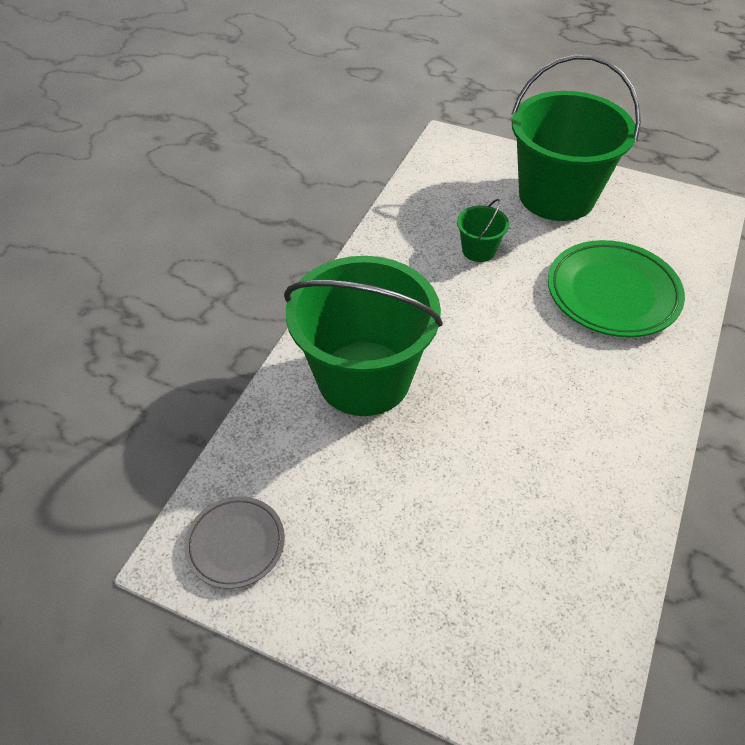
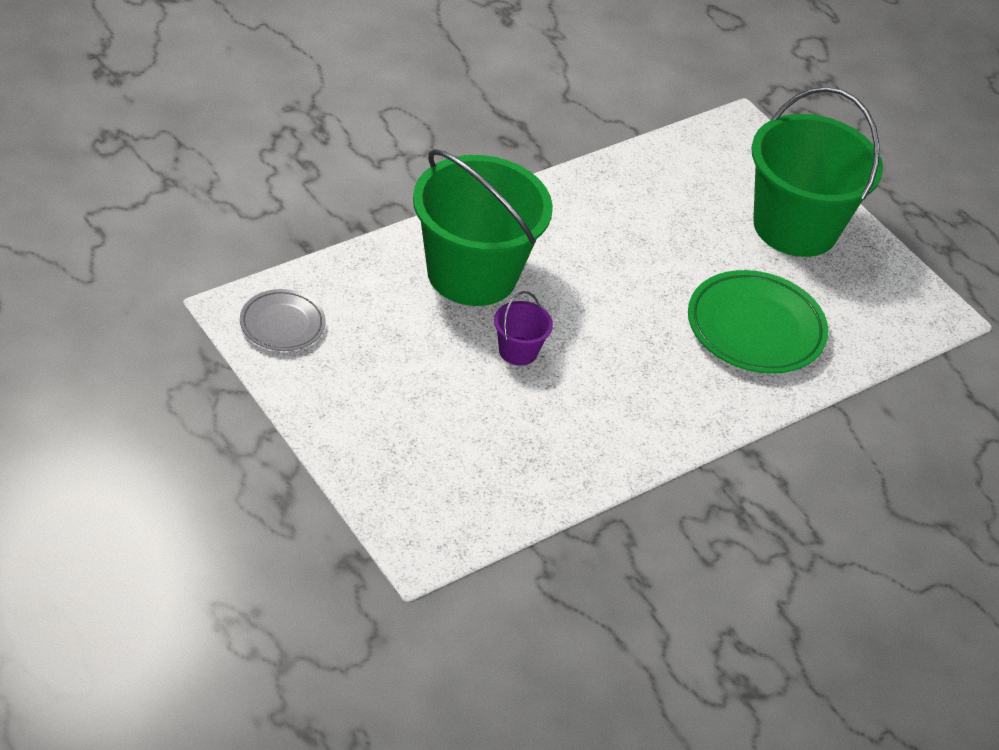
camera: 25 degrees right, 5 degrees down
(464, 431) = (518, 351): none -> purple bucket
(478, 250) = (669, 233): green bucket -> none

